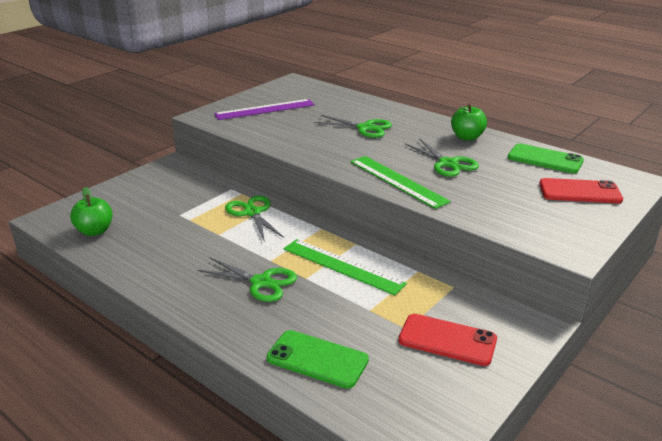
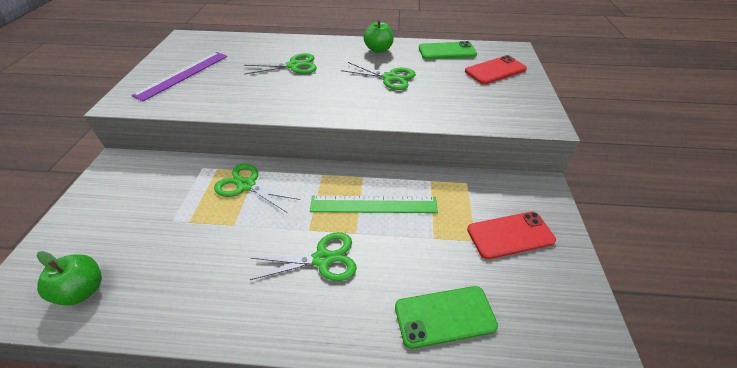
camera: 35 degrees left, 15 degrees up
(397, 181) = (371, 108): green ruler -> none

